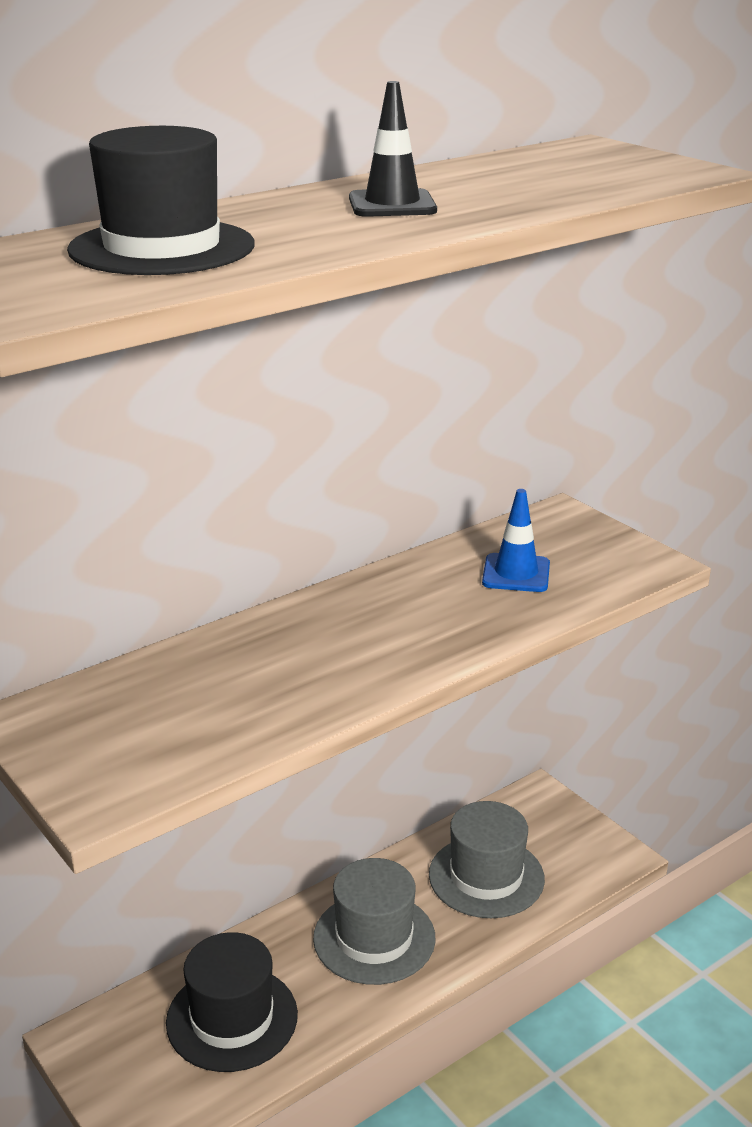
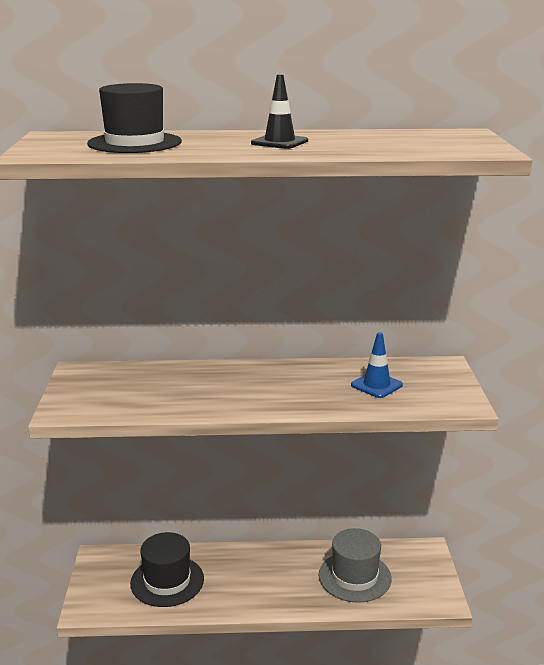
camera: 35 degrees right, 5 degrees down
(374, 938) = (267, 578): grey hat -> none

